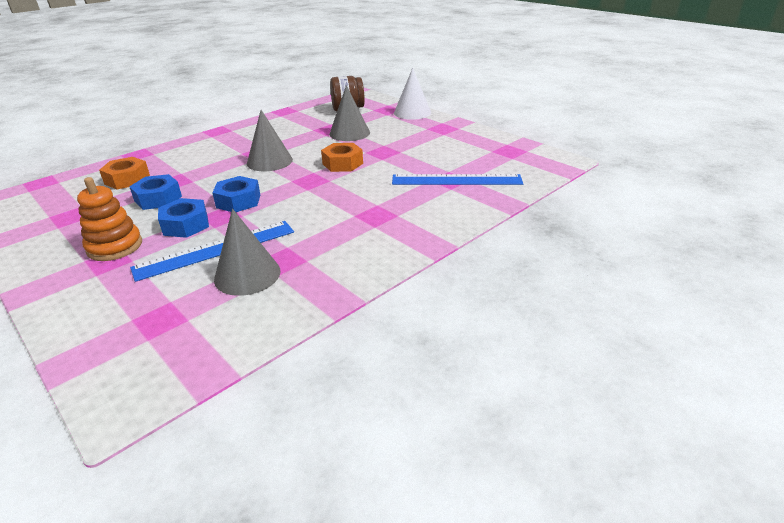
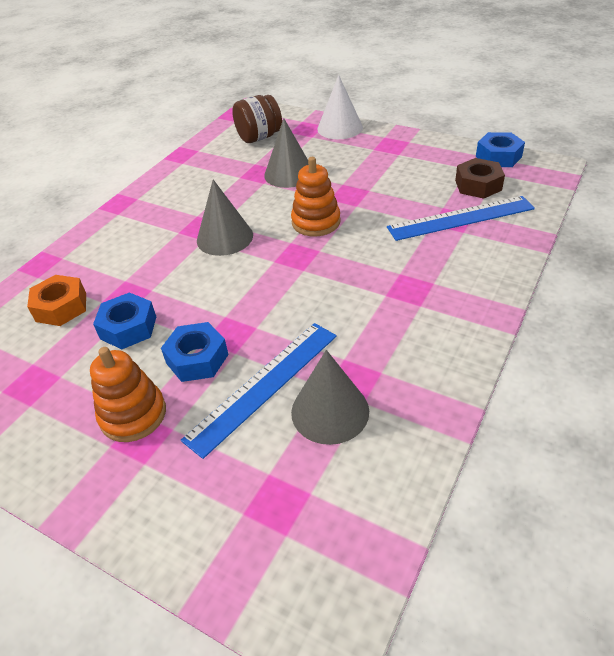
camera: 15 degrees left, 10 degrees up
(238, 201) = (234, 307): blue nut -> blue nut (498, 157)
(342, 163) = (316, 222): orange nut -> orange stacking toy
(489, 162) = (478, 185): none -> brown nut

